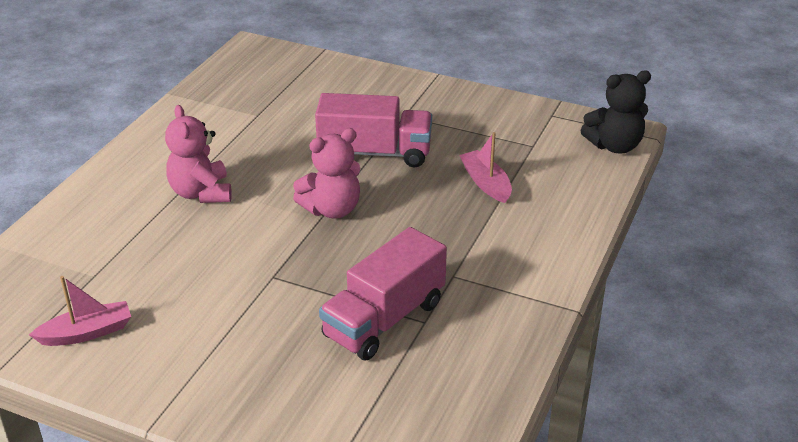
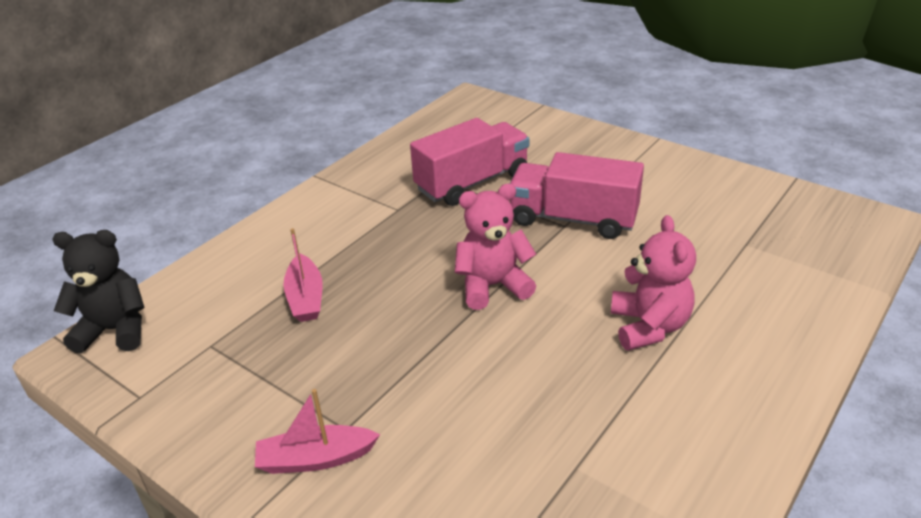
camera: 165 degrees left, 0 degrees up
(87, 333) = (730, 197): pink boat -> pink boat (315, 459)
(375, 153) = (416, 360): pink truck -> pink truck (573, 219)

